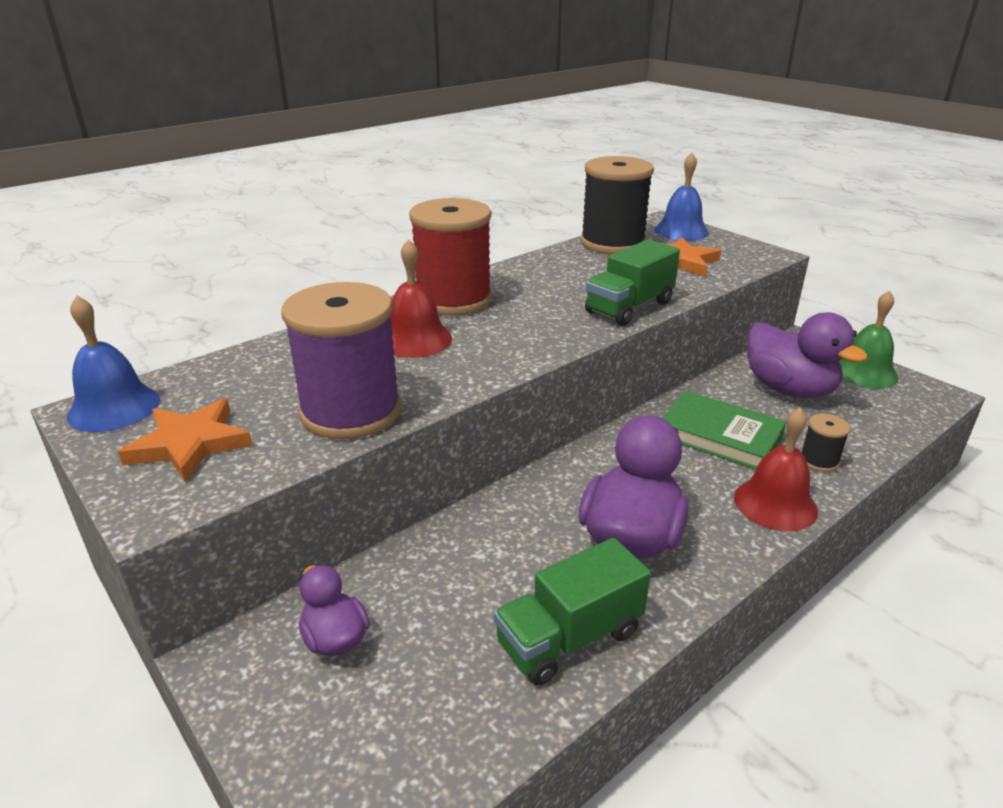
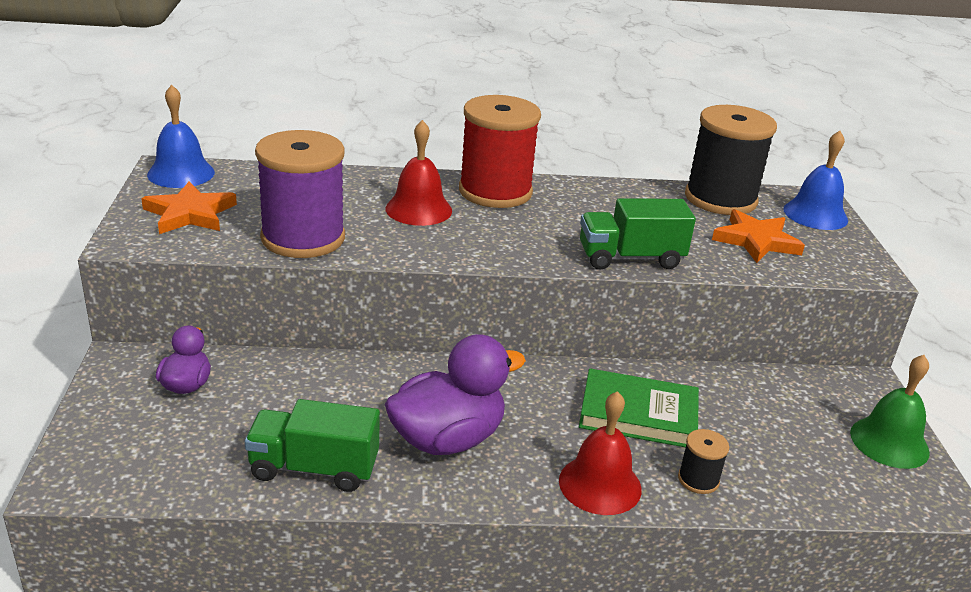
camera: 35 degrees right, 0 degrees up
(719, 435) = (638, 414): green book -> green book turned 60 degrees counterclockwise
(789, 389) = (774, 415): purple duck -> none

